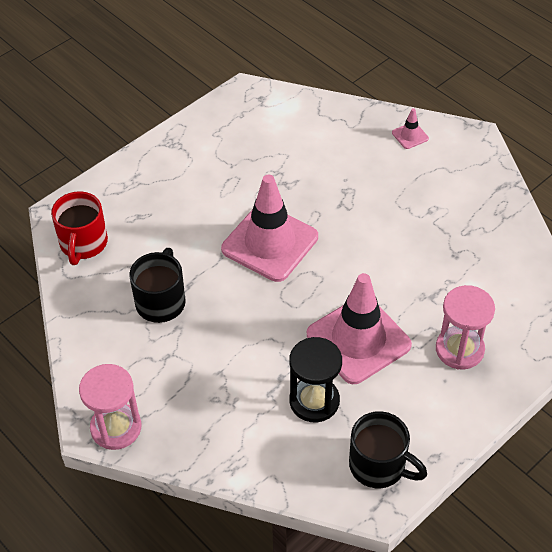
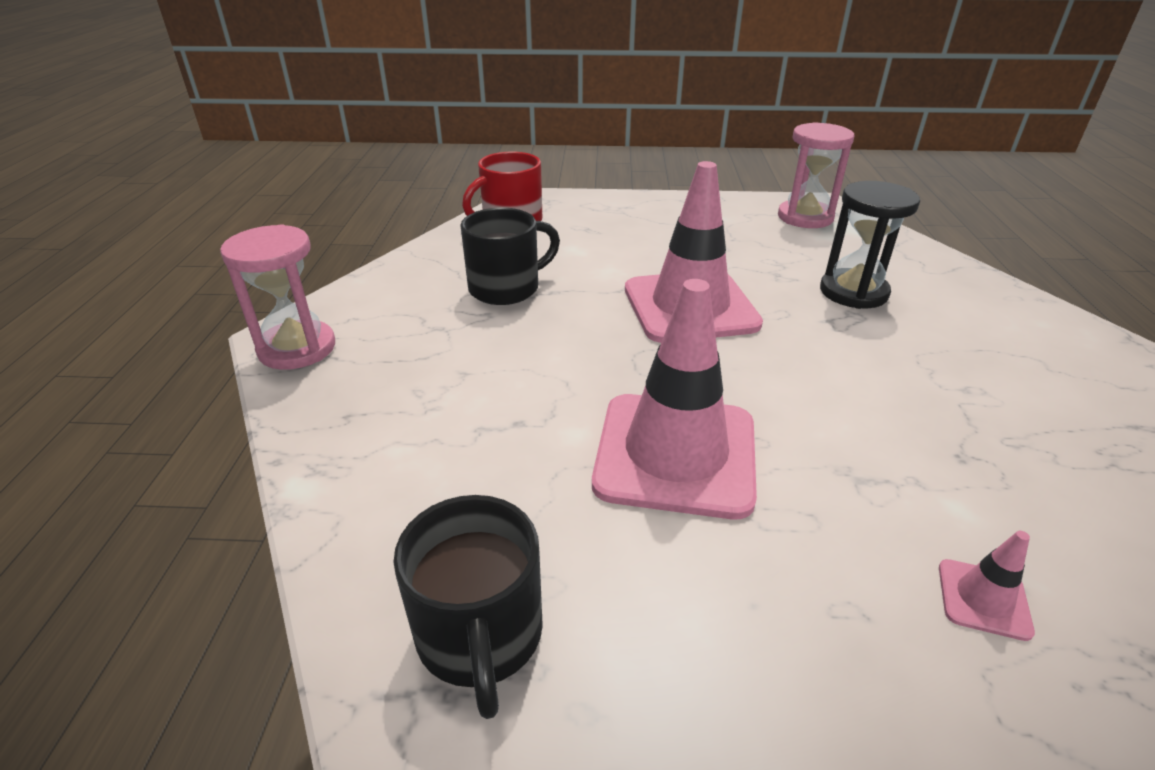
camera: 45 degrees right, 15 degrees down
(314, 401) = (518, 476): black hourglass -> black hourglass (853, 292)
(410, 136) = (1012, 311): pink traffic cone -> pink traffic cone (983, 599)
(459, 349) = (835, 580): pink hourglass -> pink hourglass (805, 217)

